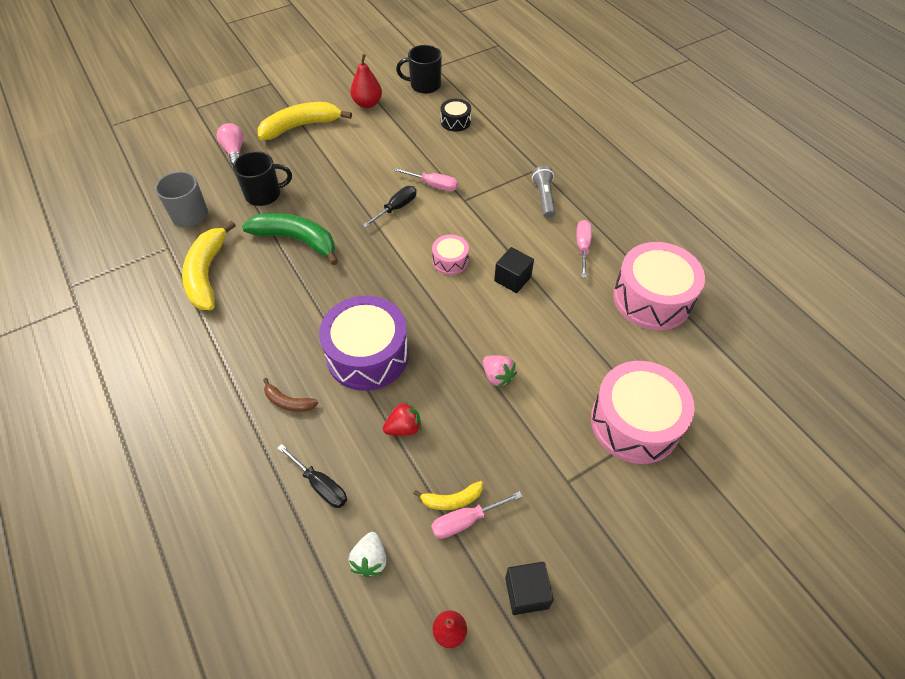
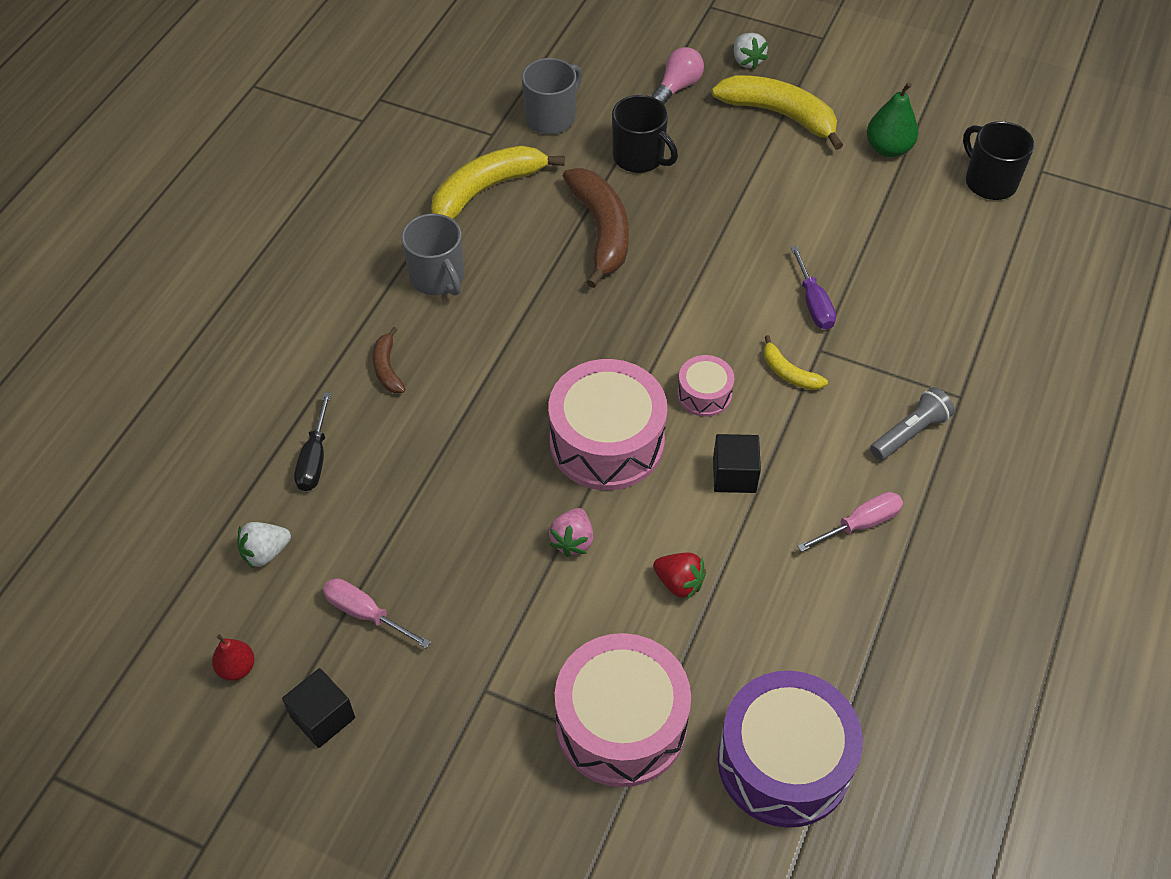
camera: 55 degrees right, 0 degrees up
(246, 336) = (438, 278): none -> grey mug
(251, 116) = (747, 61): none -> white strawberry
(296, 240) = (601, 231): green banana -> brown banana
(367, 104) = (888, 149): red pear -> green pear
(367, 355) = (500, 398): purple drum -> purple drum (784, 762)
(396, 208) = (737, 290): black screwdriver -> none
(404, 428) = (434, 489): red strawberry -> red strawberry (679, 583)
(433, 185) = (813, 303): pink screwdriver -> purple screwdriver
(452, 500) = (381, 586): yellow banana -> yellow banana (789, 373)
(455, 121) = (954, 256): black drum -> none
(652, 298) = (843, 651): pink drum -> pink drum (607, 441)

